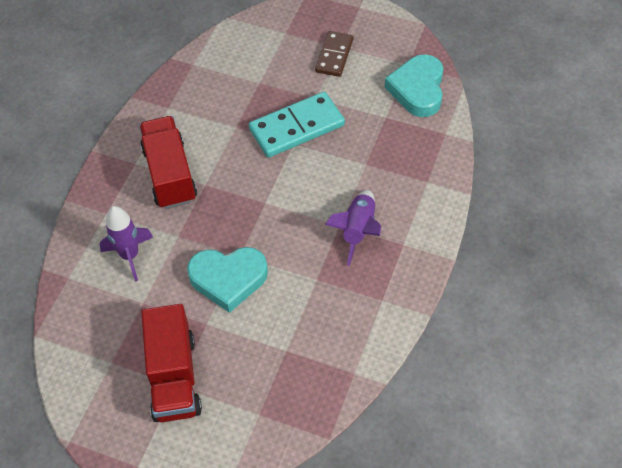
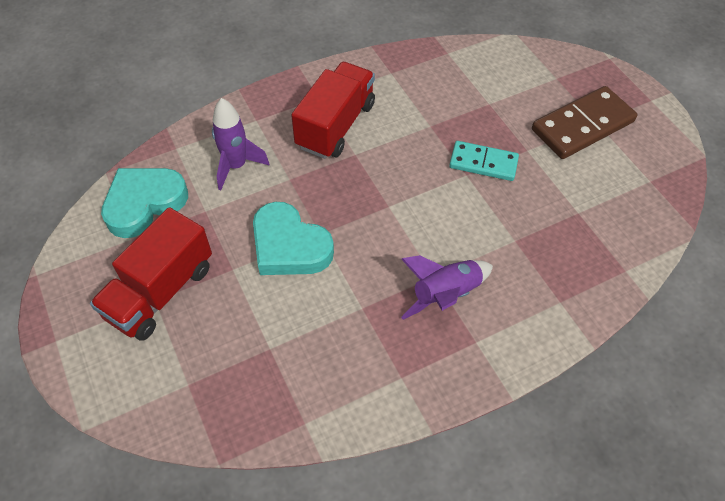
camera: 40 degrees right, 0 degrees up
(297, 127) = (483, 163): turquoise domino -> turquoise domino, size x0.64
(334, 56) = (582, 126): brown domino -> brown domino, size x1.56
(417, 89) = (637, 210): turquoise heart -> turquoise heart (144, 204)

